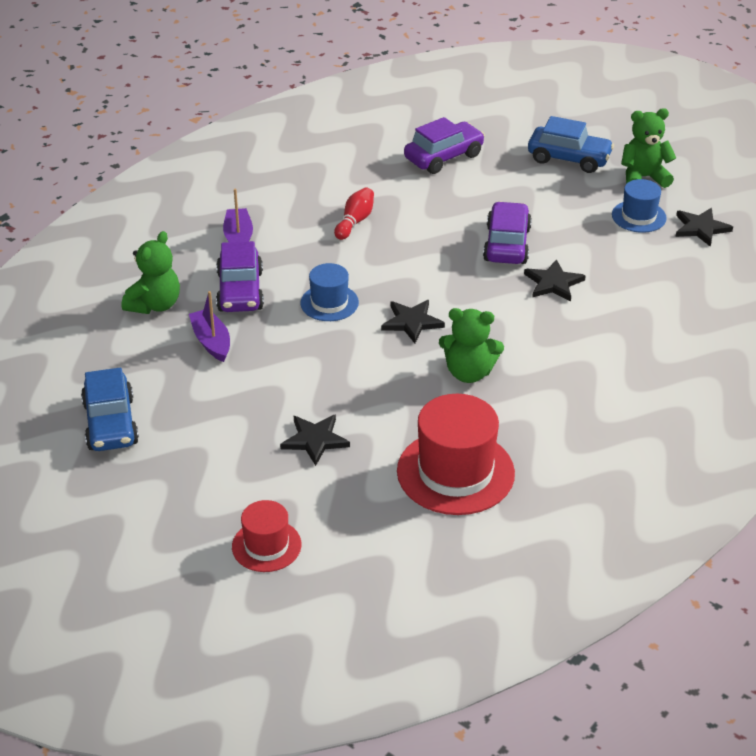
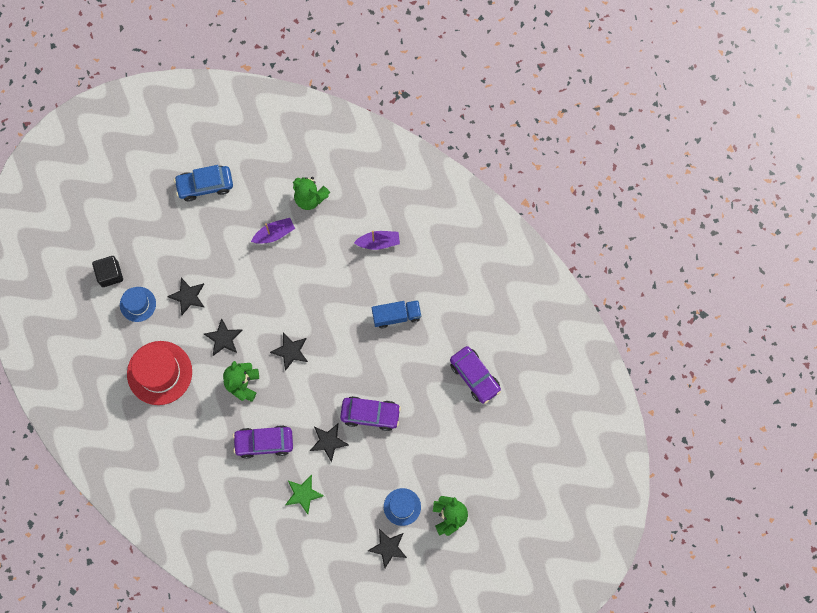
camera: 90 degrees right, 35 degrees up
(240, 291) = (322, 247): purple car -> purple car (264, 442)
(266, 546) = (110, 274): red hat -> black cube
(329, 303) = (310, 301): blue hat -> blue hat (138, 304)
(355, 221) = (396, 316): red bowling pin -> blue truck
(391, 395) = (223, 338): none -> black star
(569, 158) = (473, 465): blue car -> none
(639, 307) = (303, 494): none -> green star

